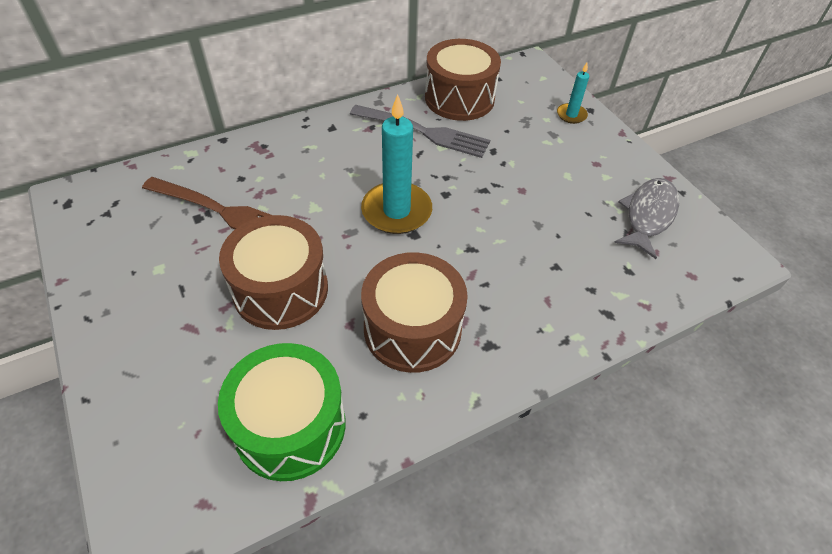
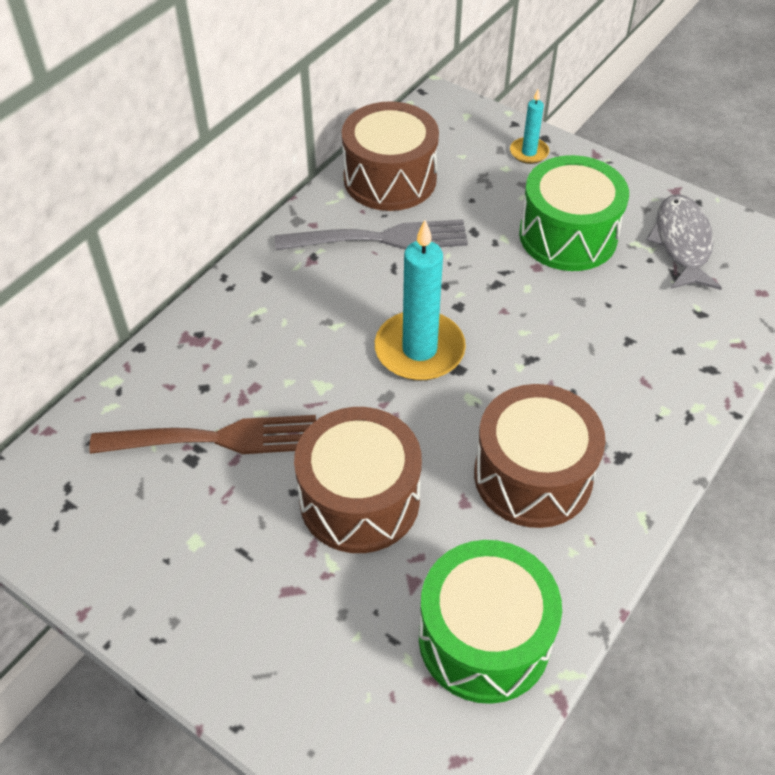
camera: 25 degrees left, 0 degrees up
(561, 178) = (568, 235): none -> green drum

